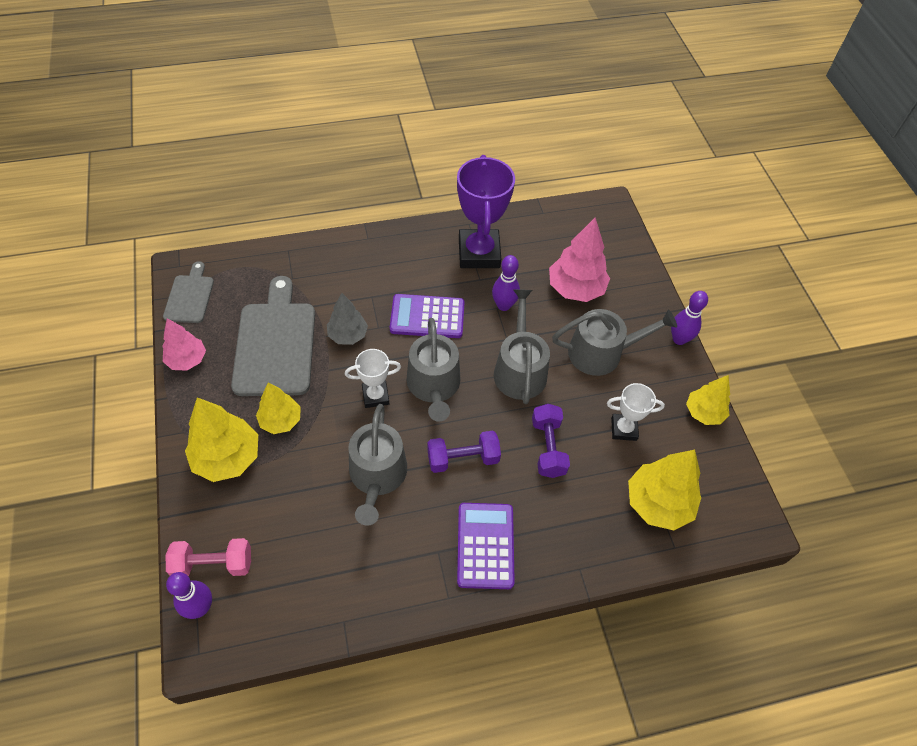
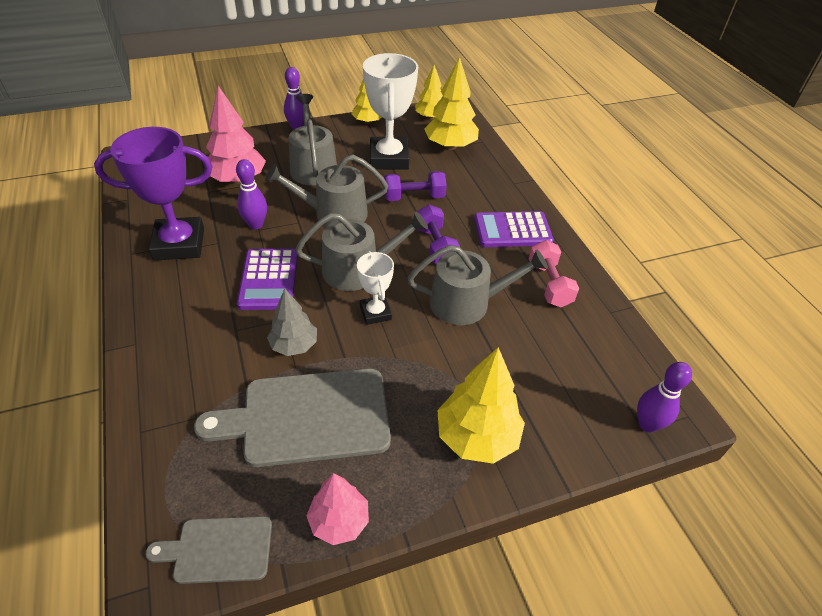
camera: 95 degrees left, 10 degrees down
(213, 564) = (601, 423): pink dumbbell -> pink dumbbell (549, 284)
(280, 420) = (418, 392): yellow tree -> yellow tree (430, 117)
(623, 429) = (389, 158): white trophy -> white trophy, size x1.87

